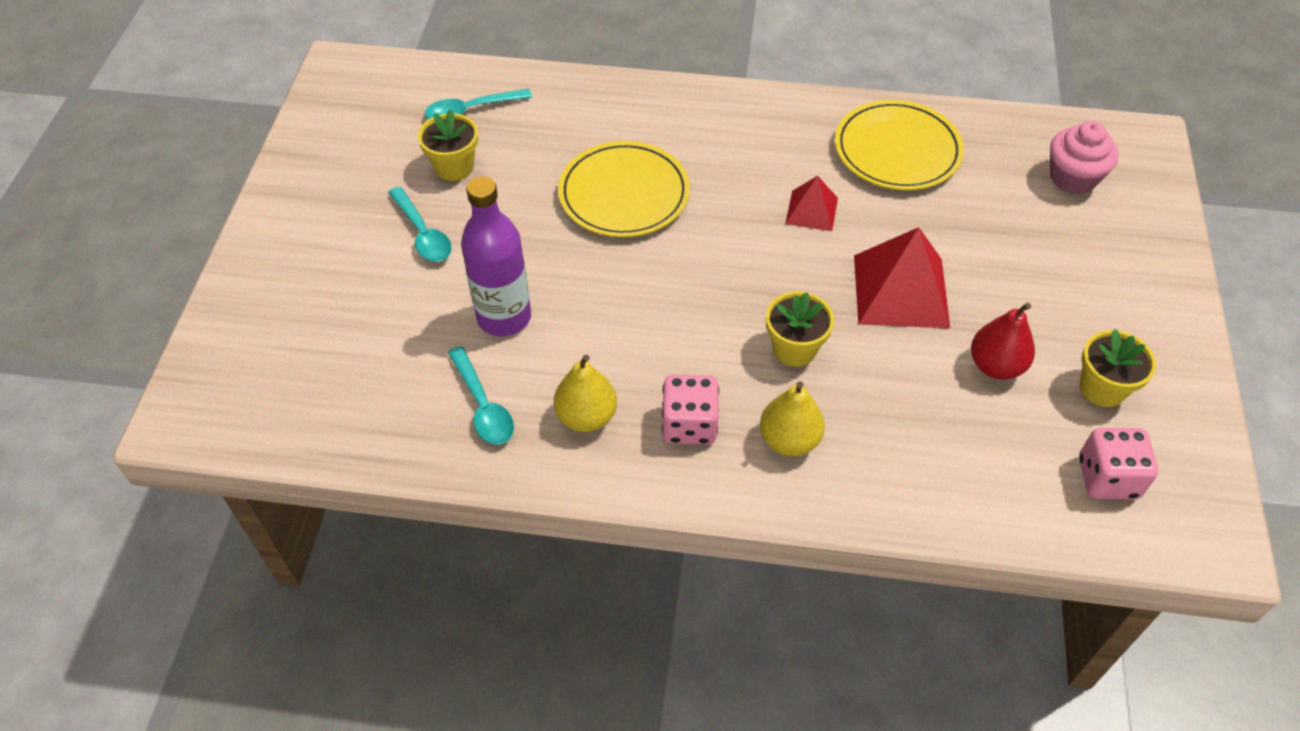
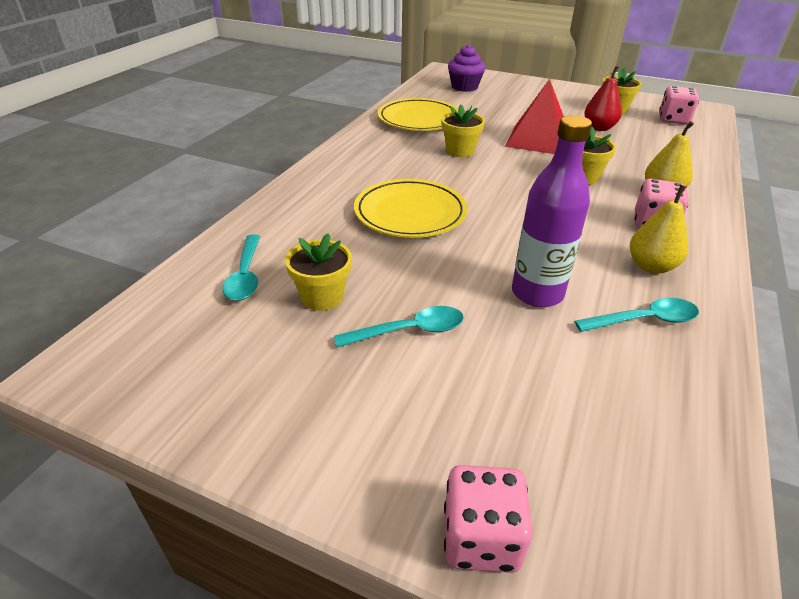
camera: 75 degrees left, 15 degrees down
(229, 308) = (481, 538): none -> pink dice
(811, 210) = (460, 151): red pyramid -> yellow flower pot
(1073, 178) = (464, 87): pink cupcake -> purple cupcake

